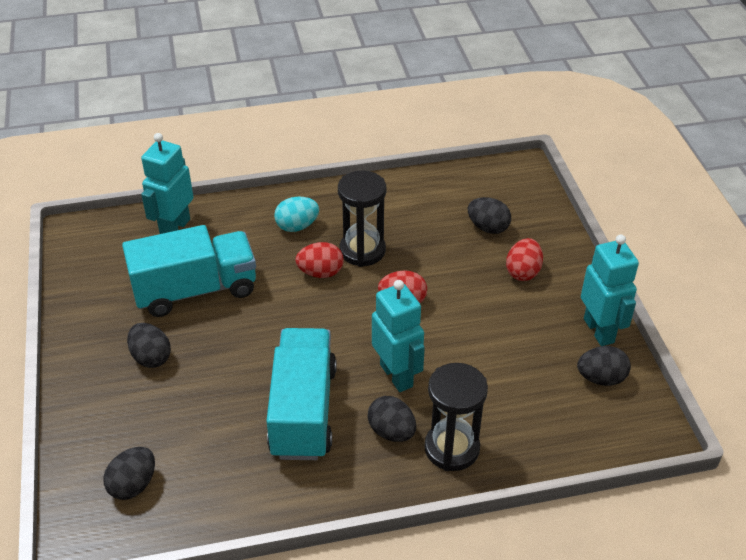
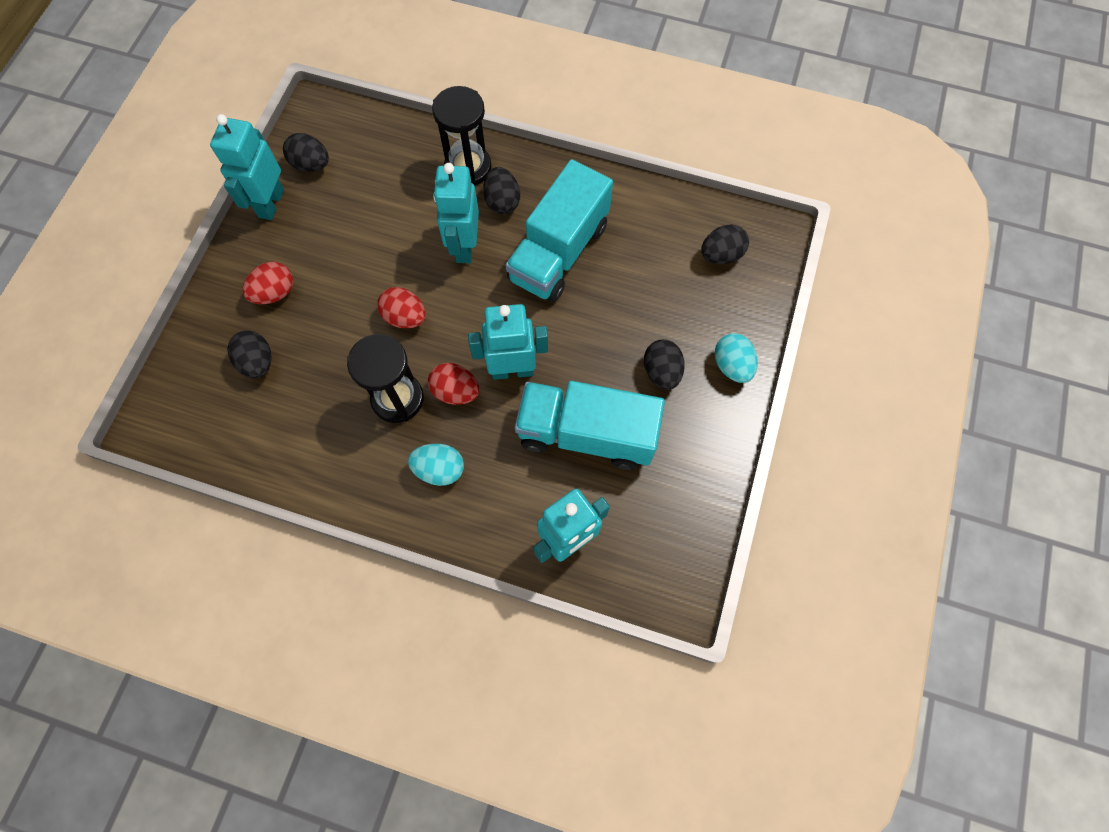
camera: 150 degrees left, 25 degrees up
(86, 389) = (732, 365): none -> turquoise egg
(284, 305) = (512, 370): none -> turquoise robot

